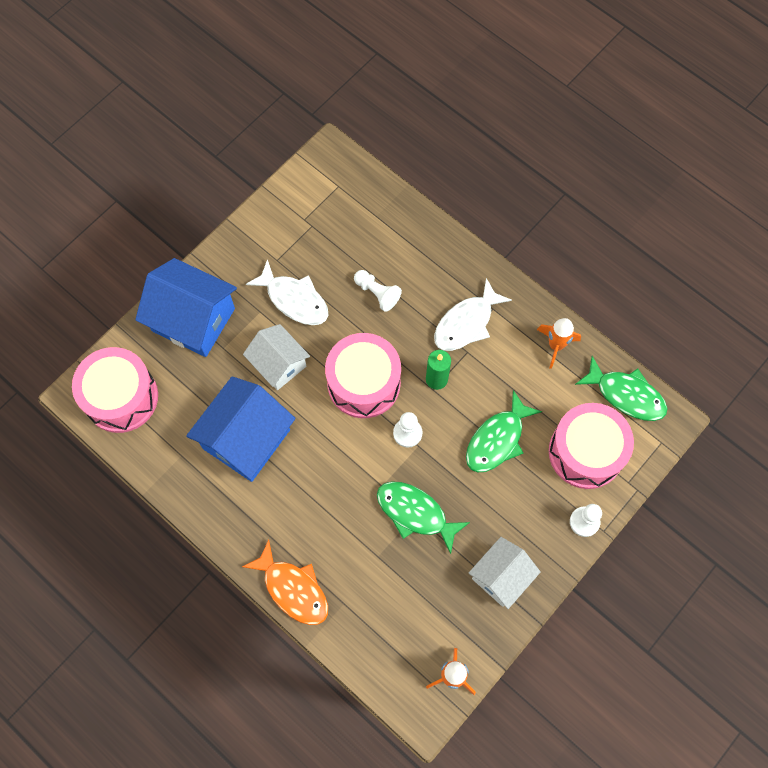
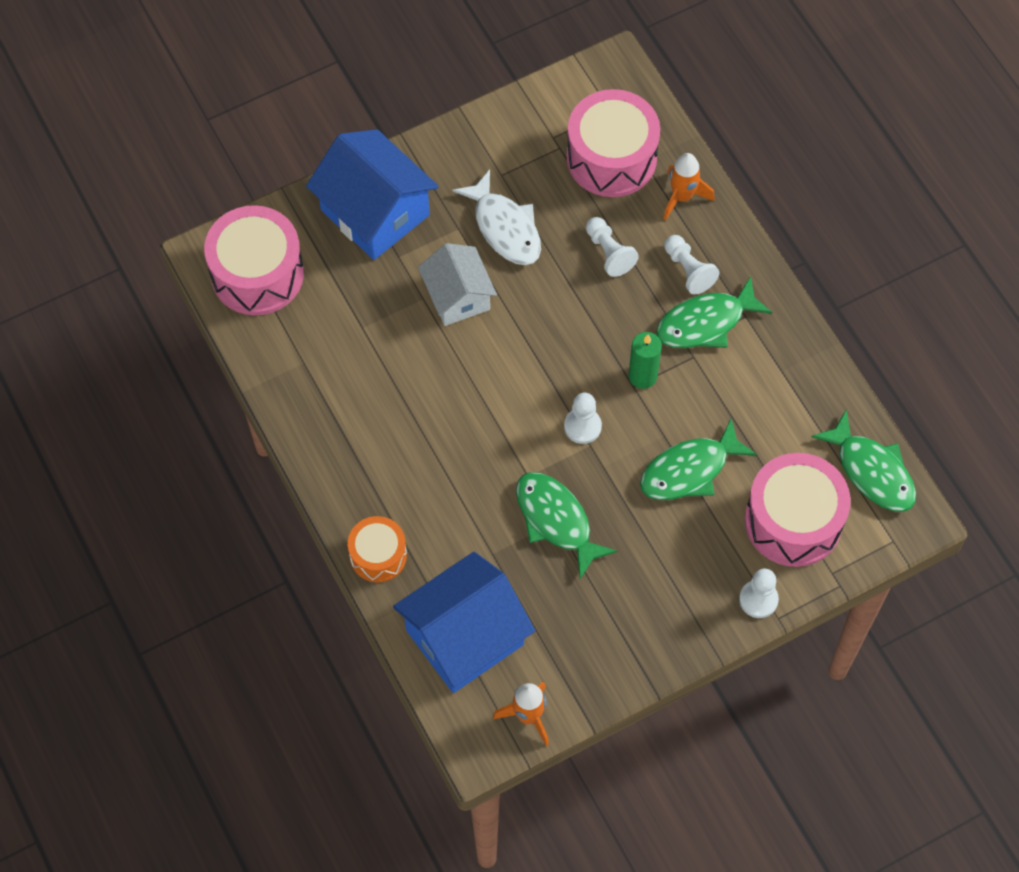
camera: 20 degrees right, 5 degrees down
(246, 439) = (387, 369): blue house -> blue house (465, 637)
(293, 589) = (378, 555): orange fish -> orange drum
(364, 383) = (552, 352): pink drum -> pink drum (611, 158)
(439, 287) = (688, 270): none -> white pawn
(466, 323) = (706, 322): white fish -> green fish
(501, 576) = (631, 626): white house -> none
(555, 345) = (806, 385): orange rocket -> orange rocket (682, 197)

